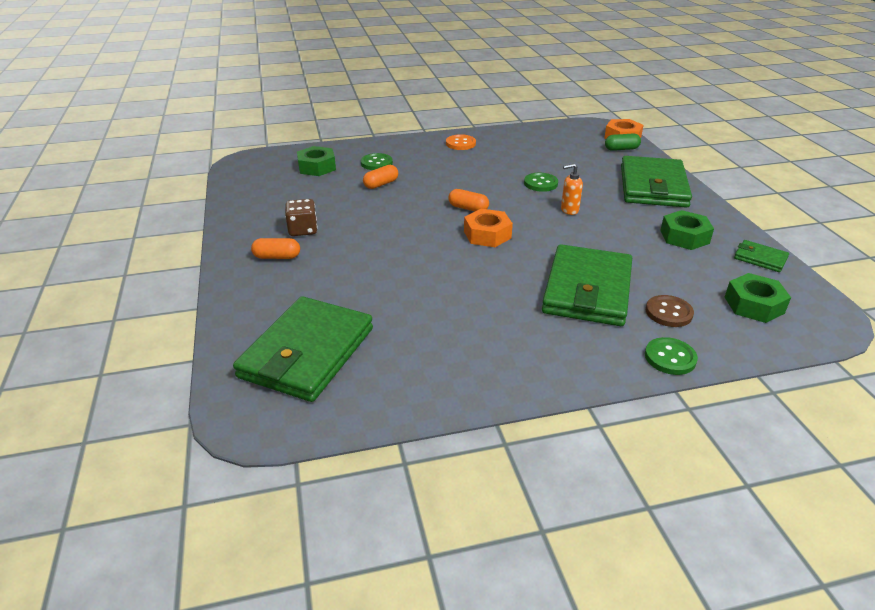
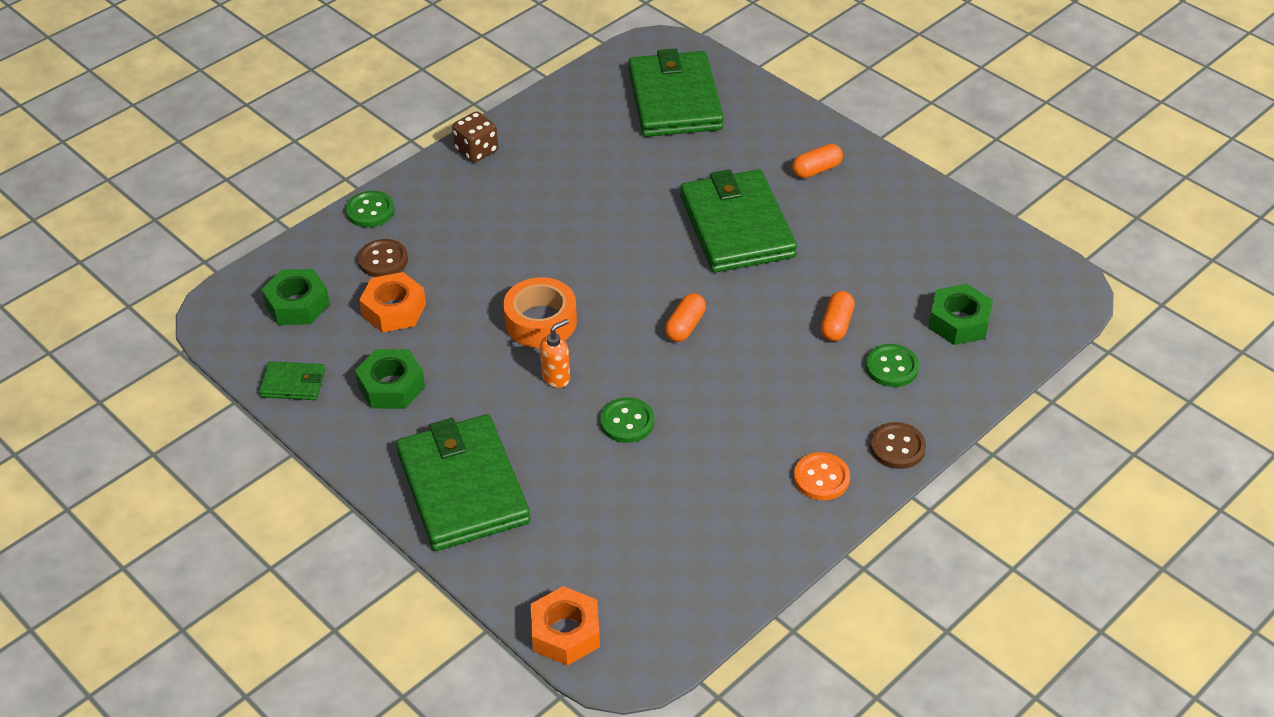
camera: 150 degrees right, 10 degrees up
(303, 230) = (836, 212): brown dice -> brown dice (476, 150)
(413, 142) = (897, 447): none -> brown button
(468, 208) = (685, 326): orange capsule -> orange capsule turned 60 degrees counterclockwise
(487, 234) = (628, 291): orange nut -> orange nut (394, 310)
(560, 237) = (541, 321): none -> orange tape
(587, 290) = (474, 256): green wallet -> green wallet (736, 226)
(621, 149) = (551, 585): green capsule -> none

